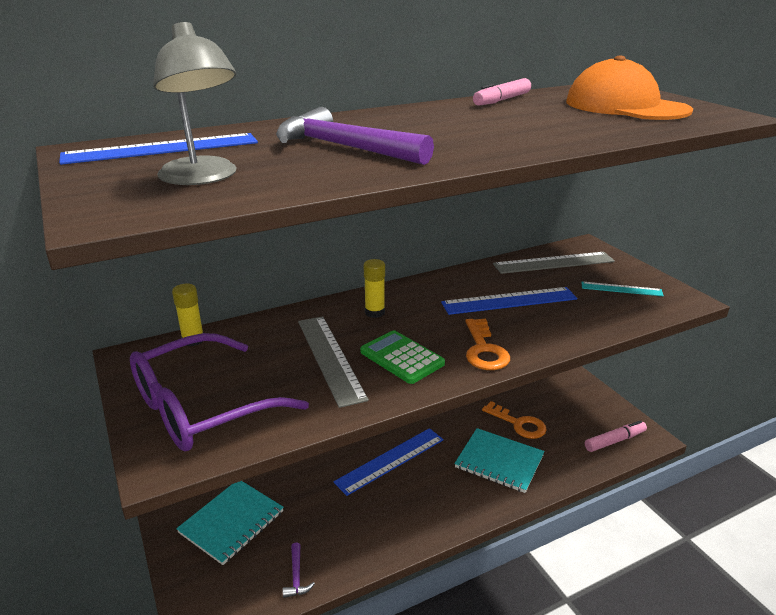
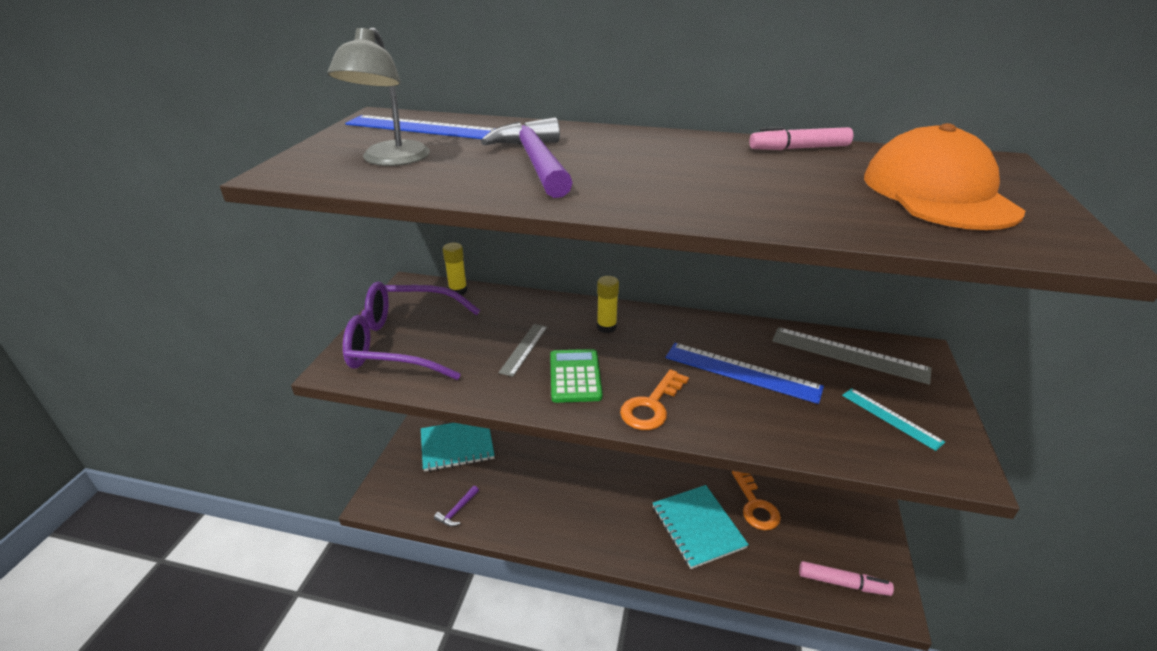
camera: 40 degrees right, 5 degrees up
(330, 358) = (524, 349): grey ruler -> grey ruler, size x0.59
(390, 460) = (607, 468): blue ruler -> none

